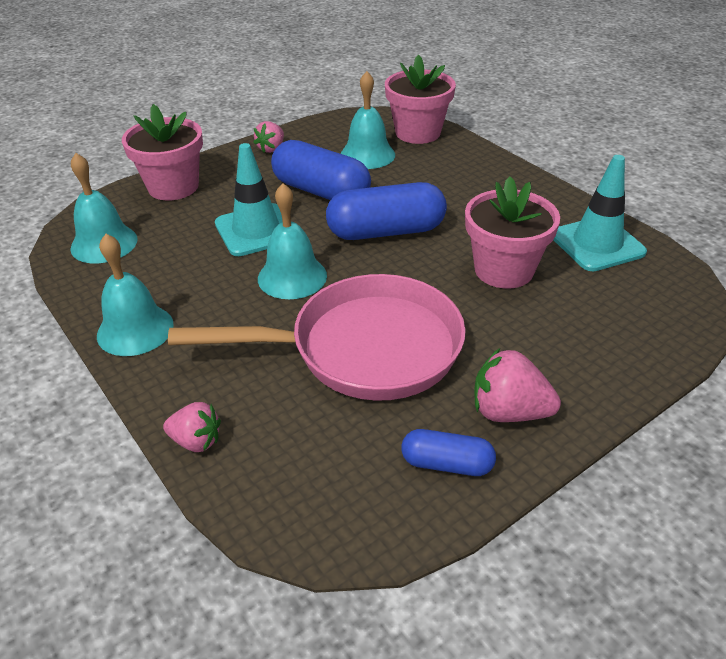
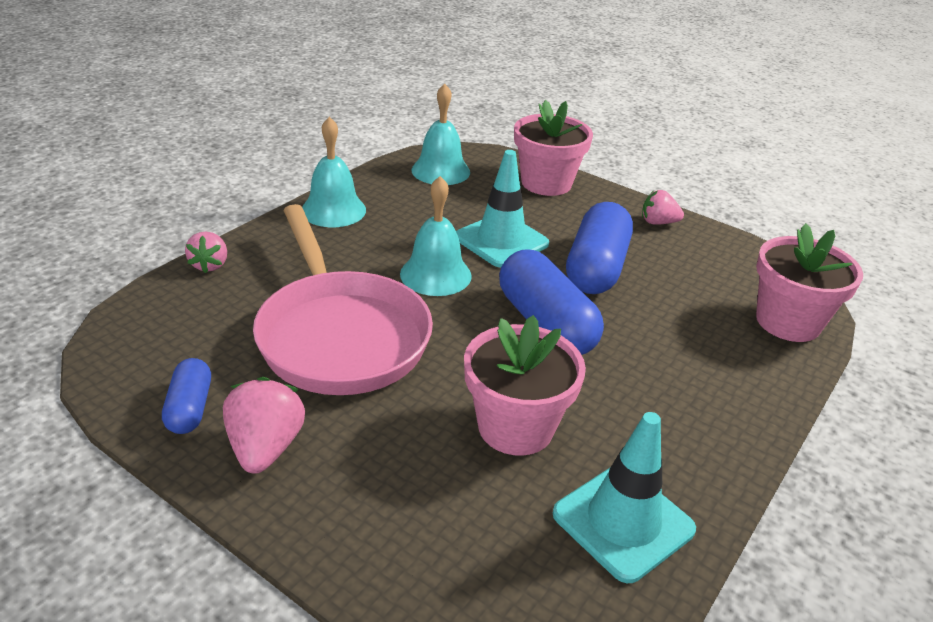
camera: 70 degrees right, 5 degrees down
(367, 155) = (699, 288): turquoise bell -> none

